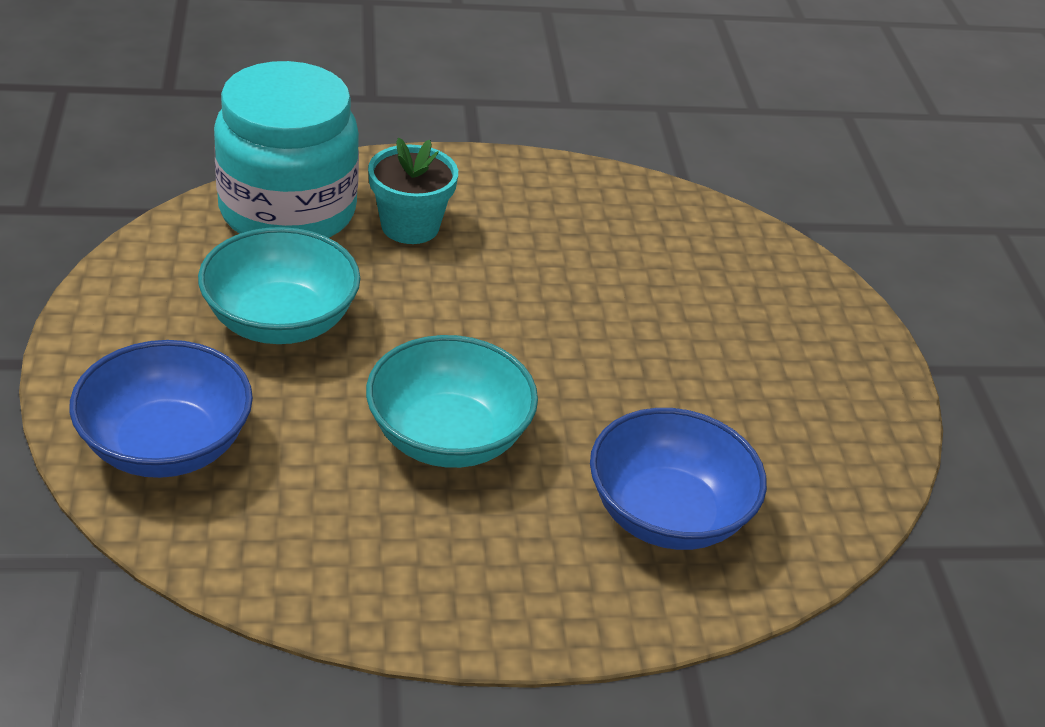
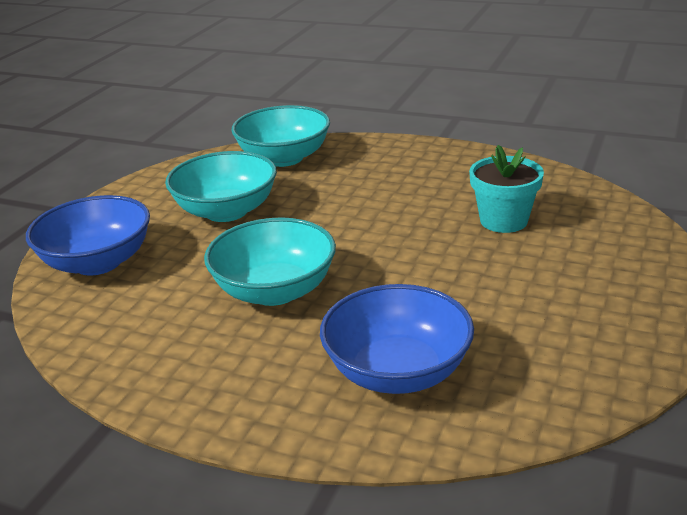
camera: 35 degrees right, 10 degrees down
(287, 211) = (284, 158): turquoise jar -> turquoise bowl
(410, 226) = (355, 174): turquoise flower pot -> turquoise flower pot (503, 221)

